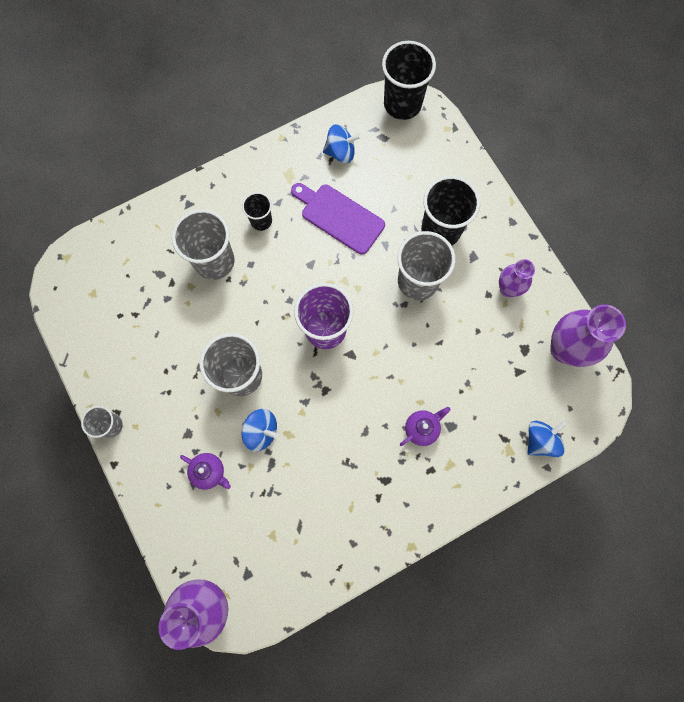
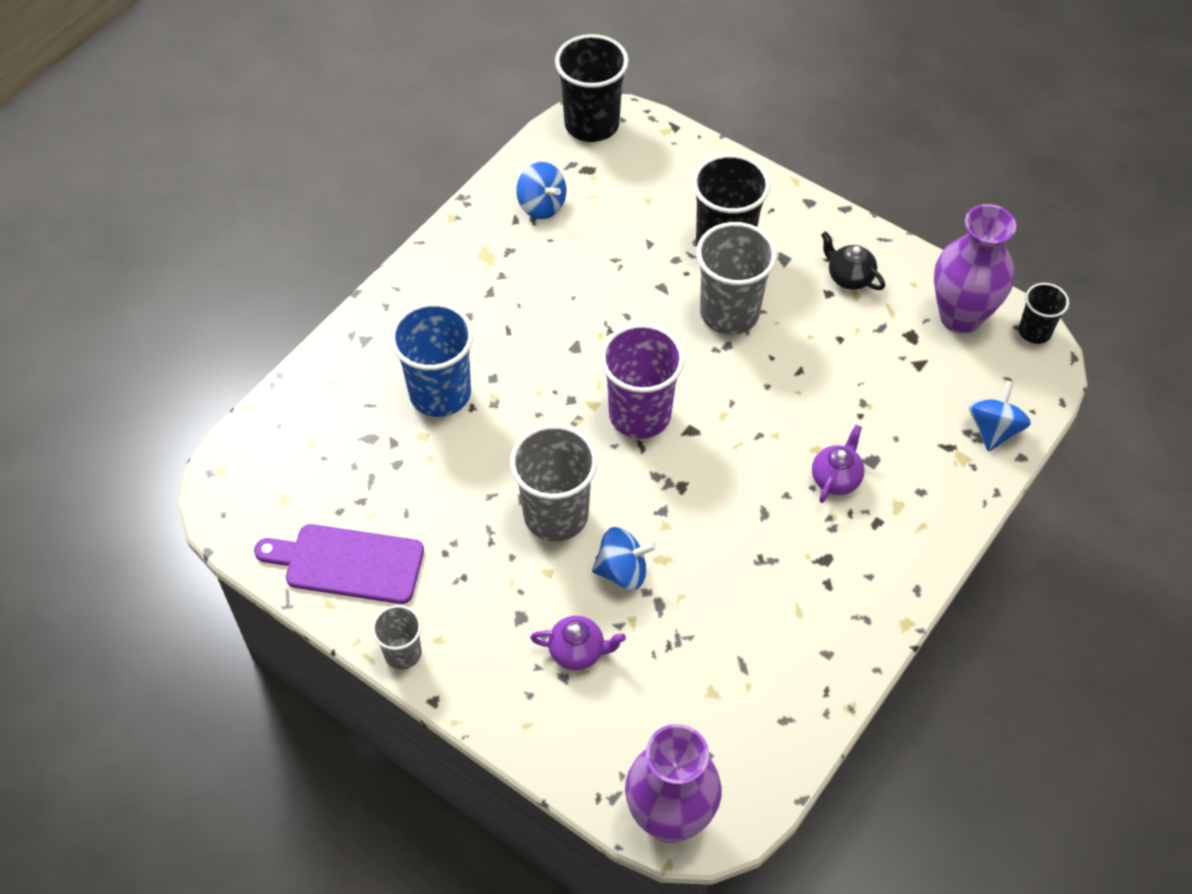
camera: 25 degrees left, 20 degrees down
(214, 261) = (440, 393): grey cup -> blue cup
(261, 221) = (478, 322): black cup -> black cup (1034, 331)
(339, 217) = (582, 279): purple cutting board -> purple cutting board (347, 563)
(340, 152) = (541, 205): blue spinning top -> blue spinning top turned 75 degrees clockwise
(508, 289) = (849, 277): purple vase -> black teapot

